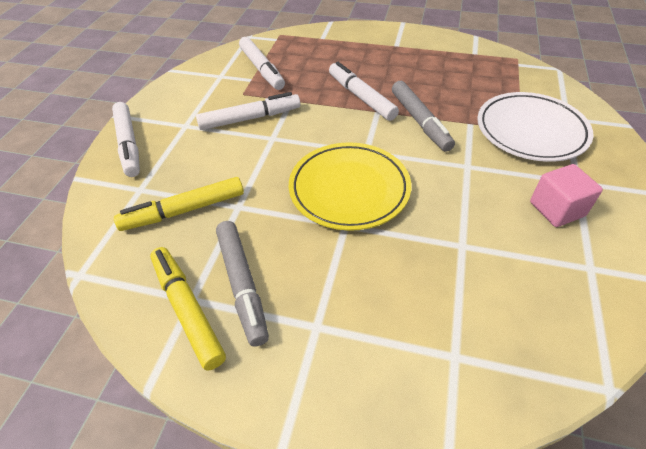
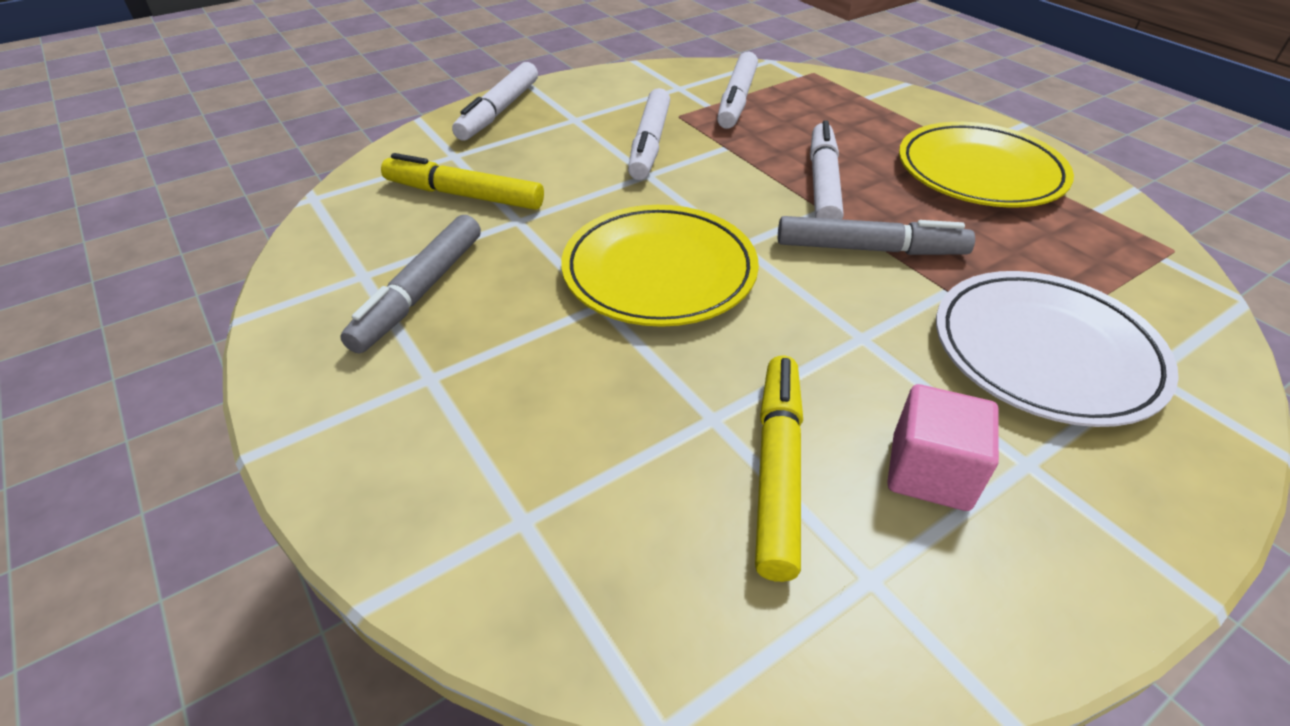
camera: 40 degrees right, 5 degrees down
(188, 310) = (347, 282): yellow marker -> yellow marker (777, 471)
(249, 118) = (650, 143): white marker -> white marker turned 75 degrees clockwise
(415, 57) = (979, 172): none -> yellow plate
(419, 121) = (868, 249): grey marker -> grey marker turned 105 degrees counterclockwise

